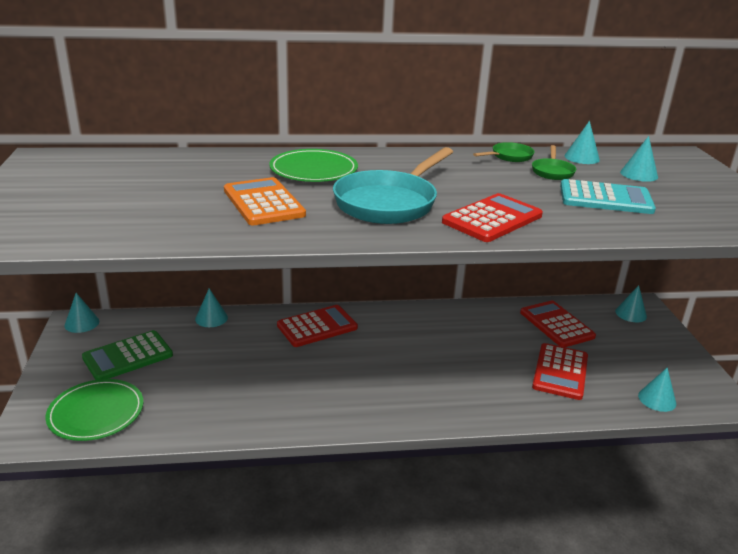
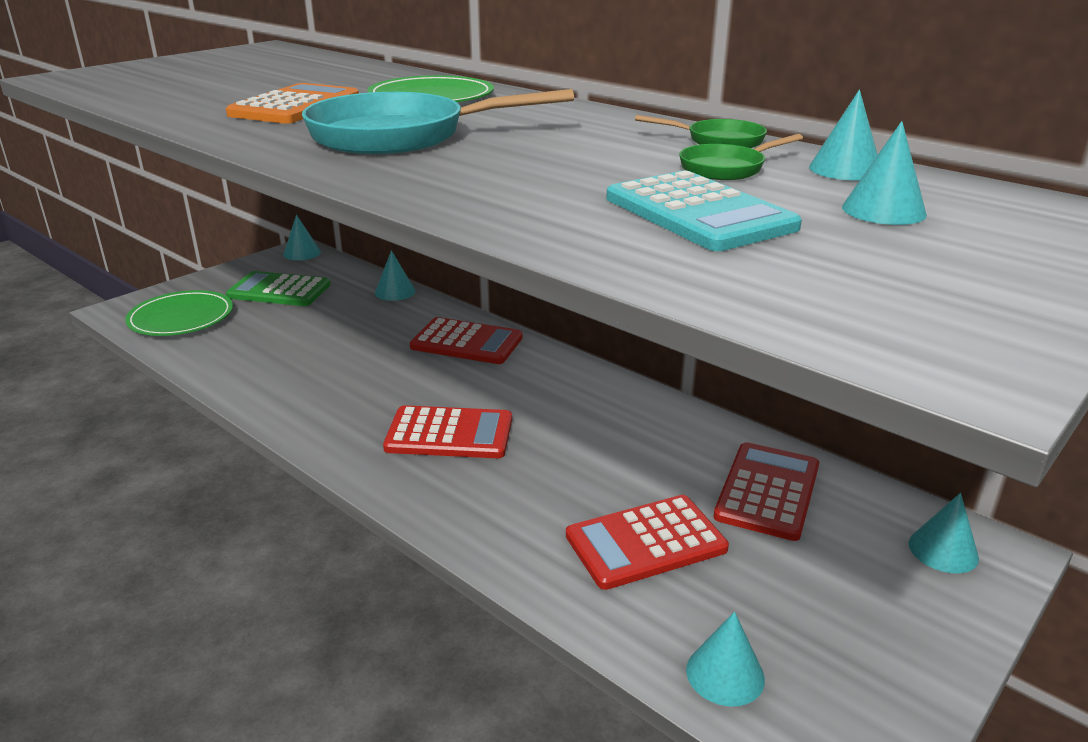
camera: 50 degrees right, 0 degrees up
(492, 219) = (452, 179): red calculator -> red calculator (449, 434)

